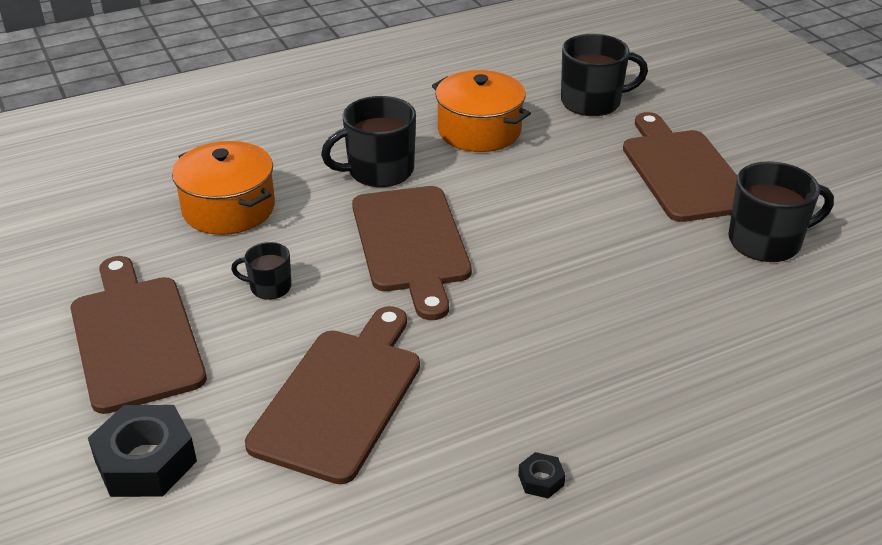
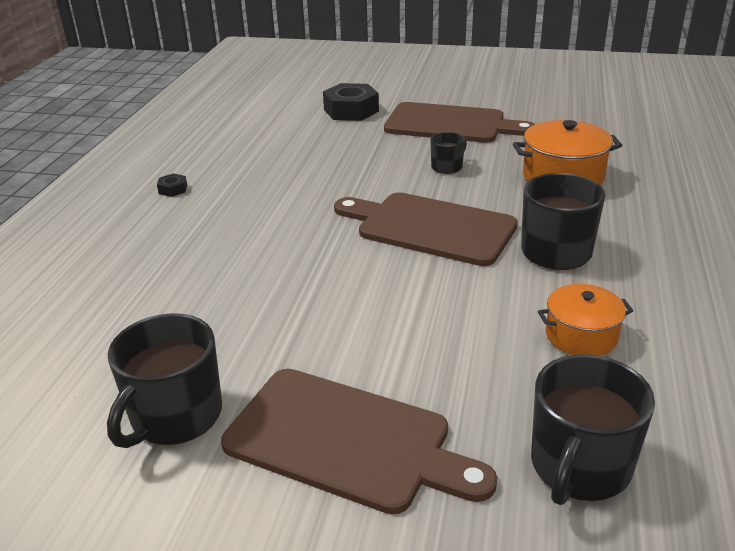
camera: 130 degrees right, 5 degrees down
(340, 397) = (318, 160): brown cutting board -> none
(479, 131) = (581, 335): orange pot -> orange pot, size x0.65

